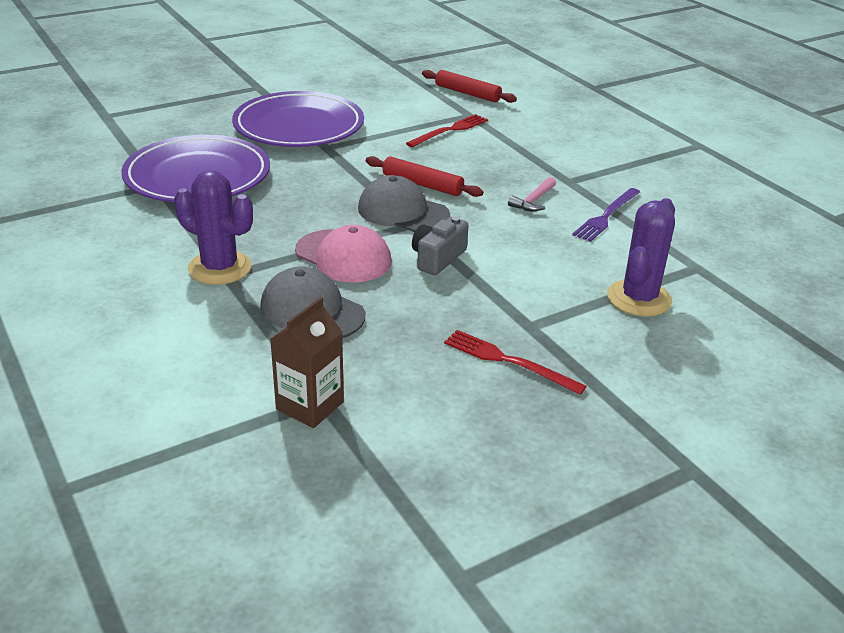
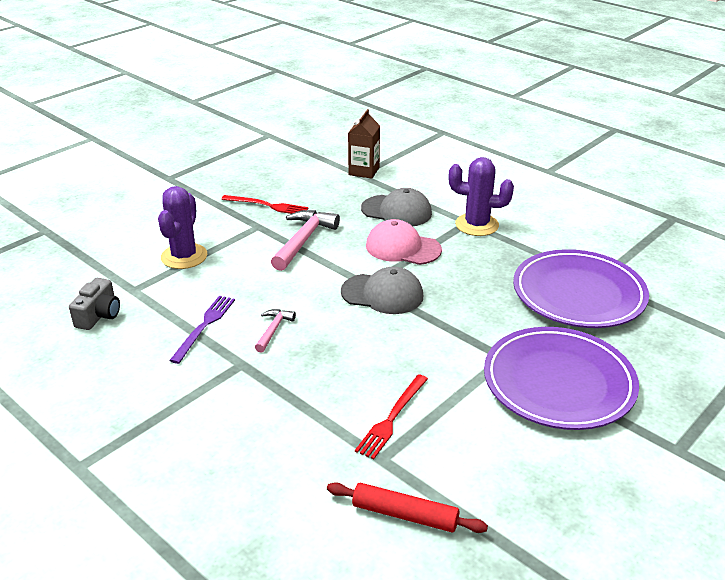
camera: 165 degrees right, 0 degrees up
(422, 184) = (382, 327): red rolling pin -> none
(437, 258) = (335, 259): grey camera -> grey camera (99, 315)
(469, 291) = (303, 240): none -> pink hammer

